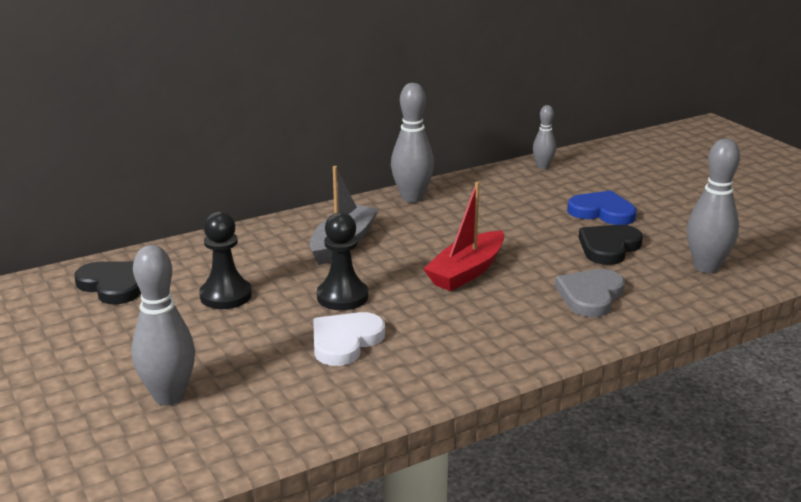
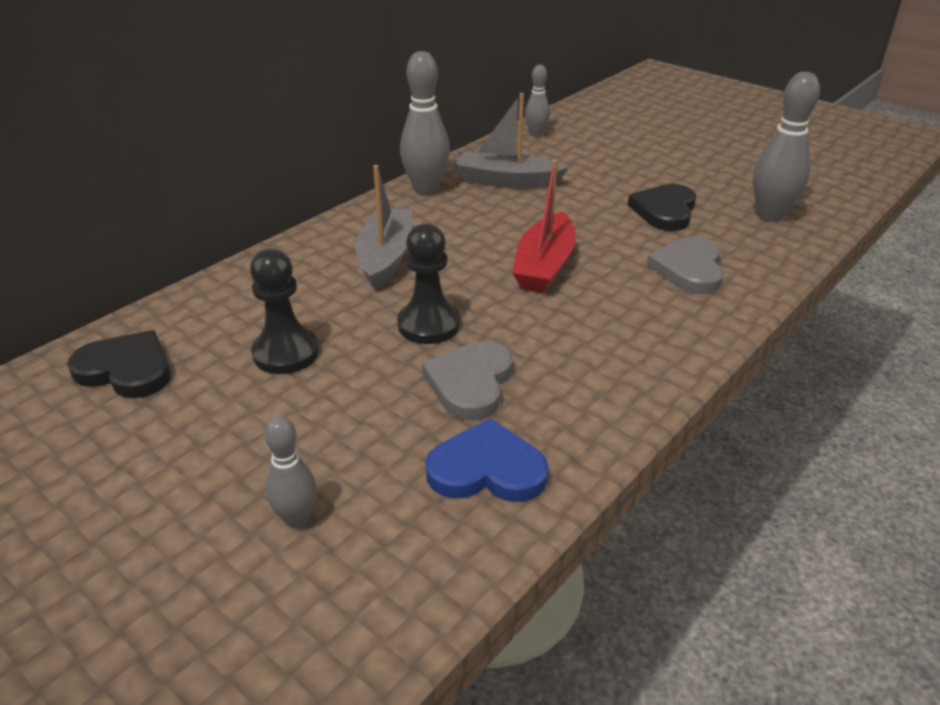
camera: 20 degrees left, 10 degrees up
(169, 396) = (297, 518): grey bowling pin -> grey bowling pin, size x0.58
(345, 341) = (470, 383): white heart -> grey heart
(485, 202) = (506, 181): none -> grey boat
(602, 212) = (629, 173): blue heart -> blue heart (487, 469)

